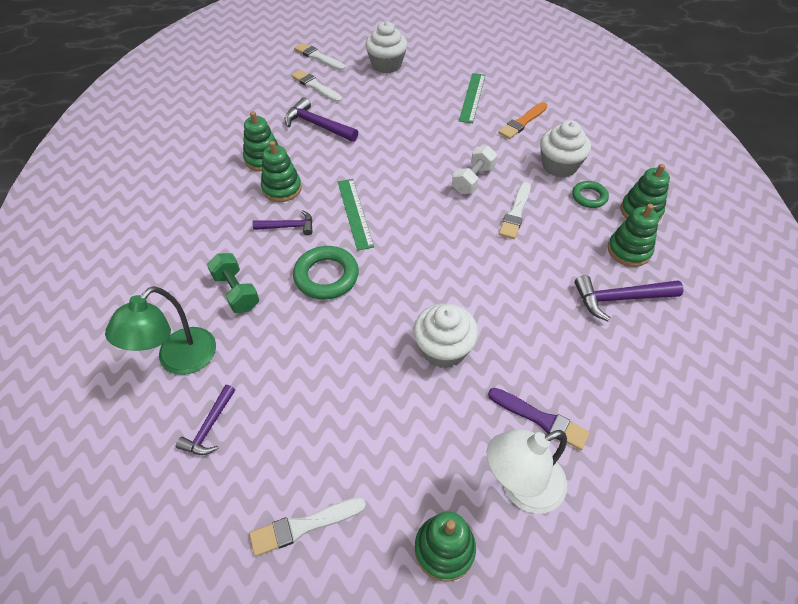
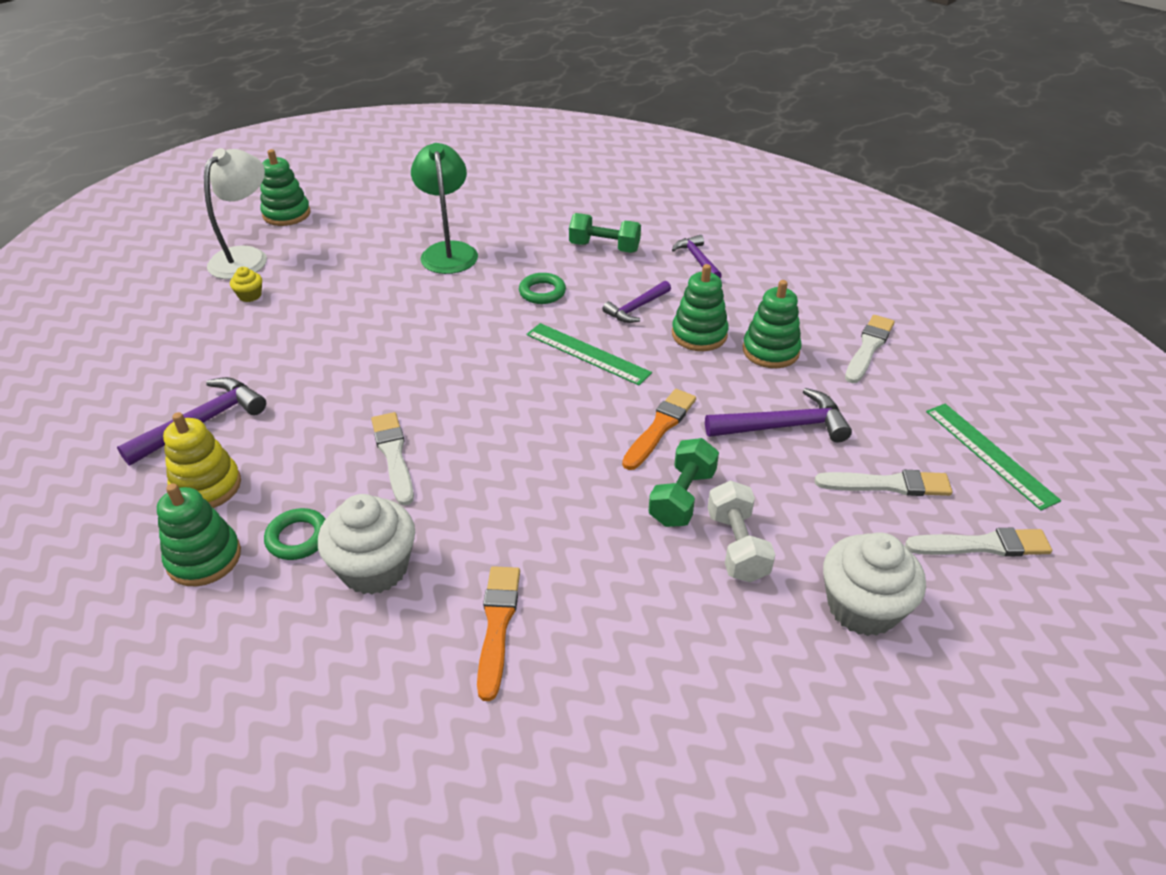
camera: 140 degrees right, 10 degrees down
(179, 360) = (582, 200): green lamp -> green lamp (448, 251)
(209, 427) = (509, 189): purple hammer -> purple hammer (697, 259)
(304, 526) = (391, 186): white brush -> white brush (868, 348)
(326, 276) = (542, 292): green ring -> green ring, size x0.61
(371, 154) = (660, 427): none -> orange brush
(401, 124) = (682, 497): none -> green dumbbell
(443, 349) = (373, 297): white cupcake -> none
(472, 97) = (634, 628): green ruler -> green ruler (989, 454)
(473, 180) = (488, 469): white dumbbell -> white dumbbell (736, 546)
(540, 419) = (250, 295): purple brush -> yellow cupcake
(629, 250) = (207, 486): green stacking toy -> yellow stacking toy

